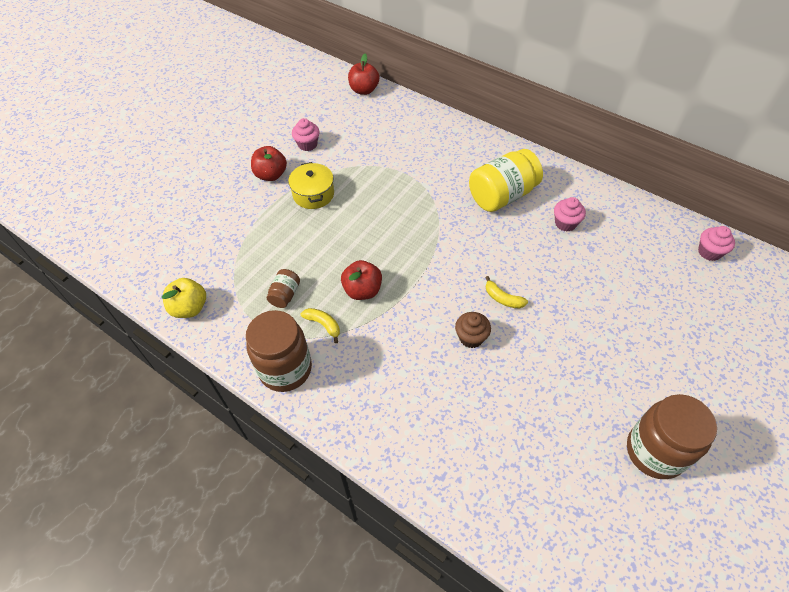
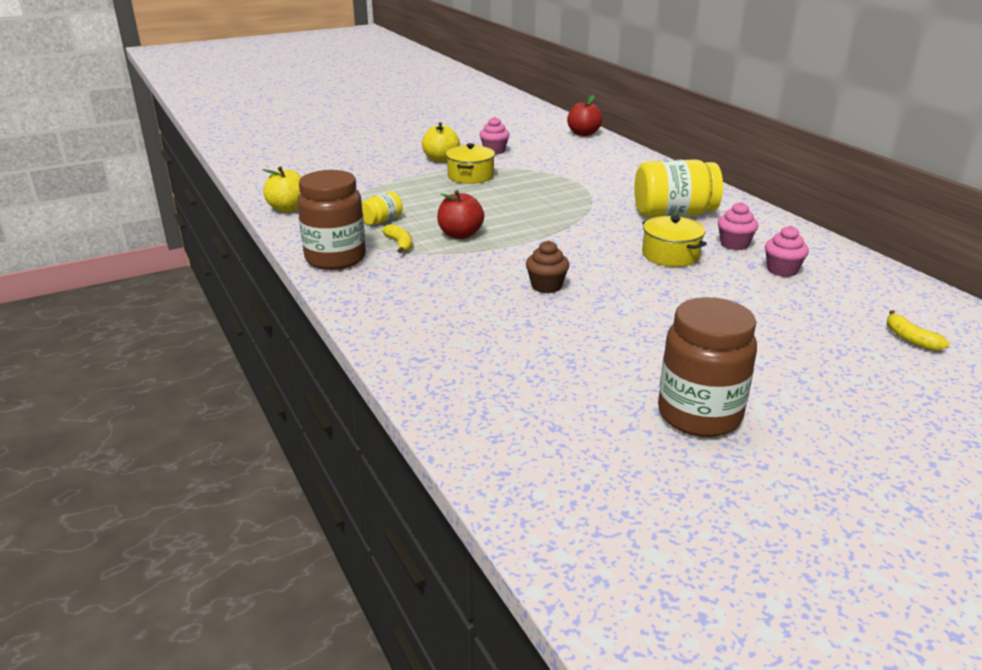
camera: 25 degrees right, 25 degrees down
(271, 175) = (441, 159): red apple -> yellow apple
(285, 295) = (382, 221): brown jar -> yellow jar
(503, 298) = (609, 272): yellow banana -> yellow banana (910, 339)
(531, 256) = (670, 255): none -> yellow pot
(709, 252) = (915, 301): pink cupcake -> pink cupcake (782, 270)

